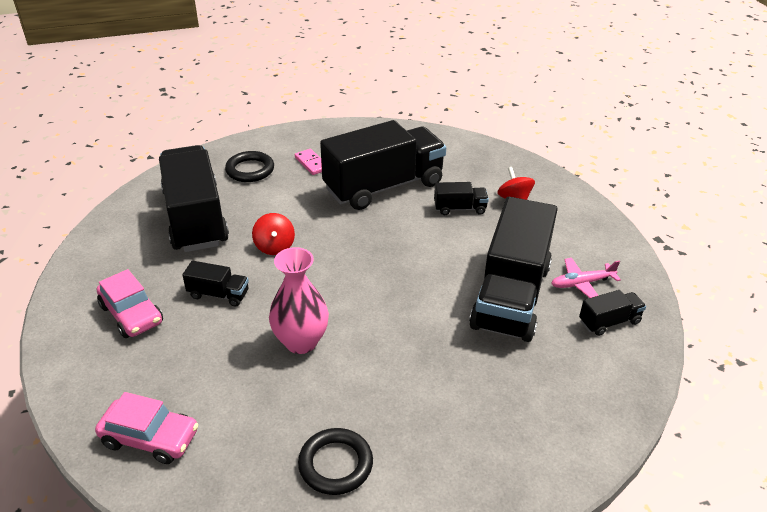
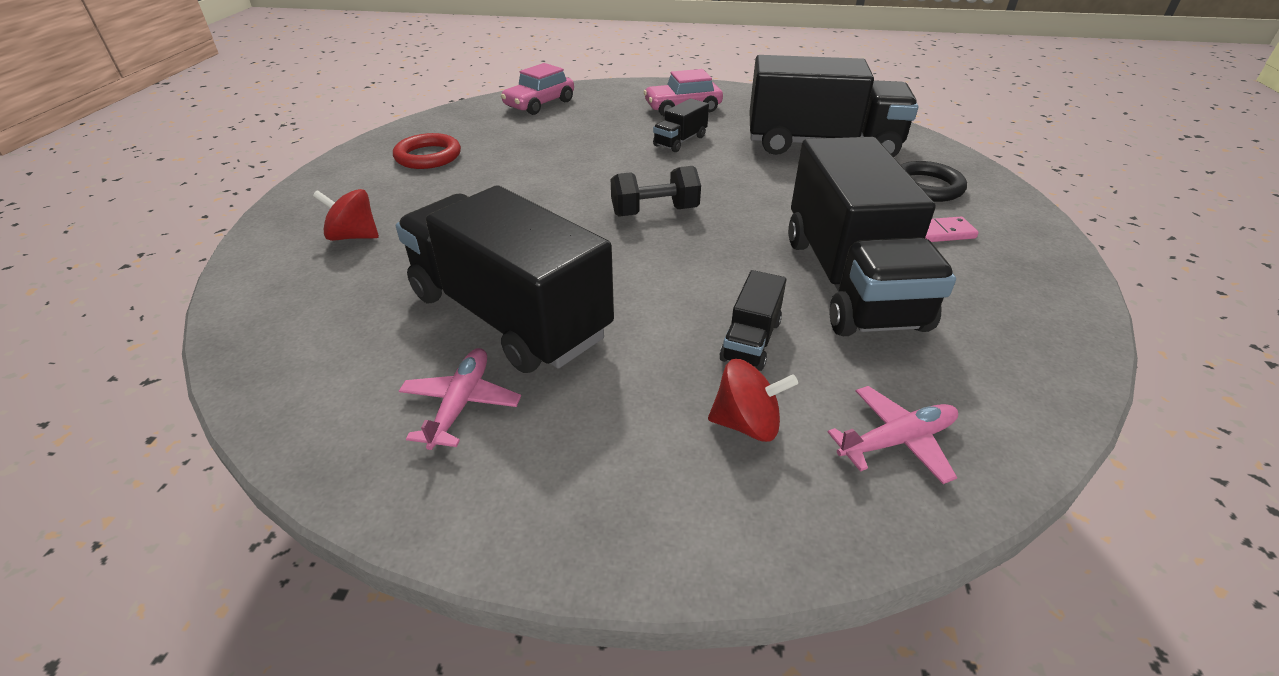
camera: 115 degrees right, 0 degrees up
(274, 247) = (741, 177): red spinning top -> red spinning top (354, 236)
(301, 342) = (577, 166): pink vase -> none
(335, 464) = (428, 156): black ring -> red ring
(354, 274) = (654, 212): none -> black dumbbell
(490, 166) = (896, 441): none -> pink plane
(609, 322) = (362, 392): black truck -> none

